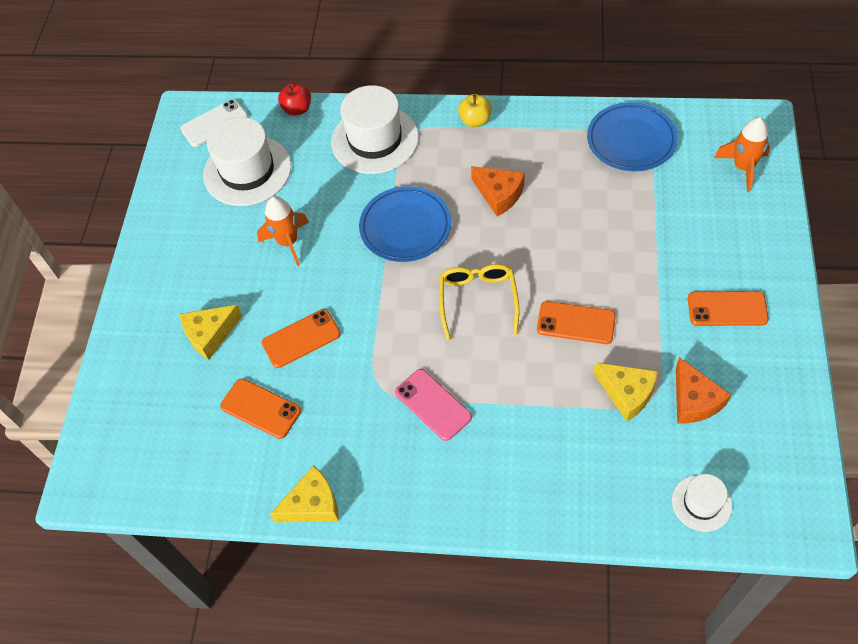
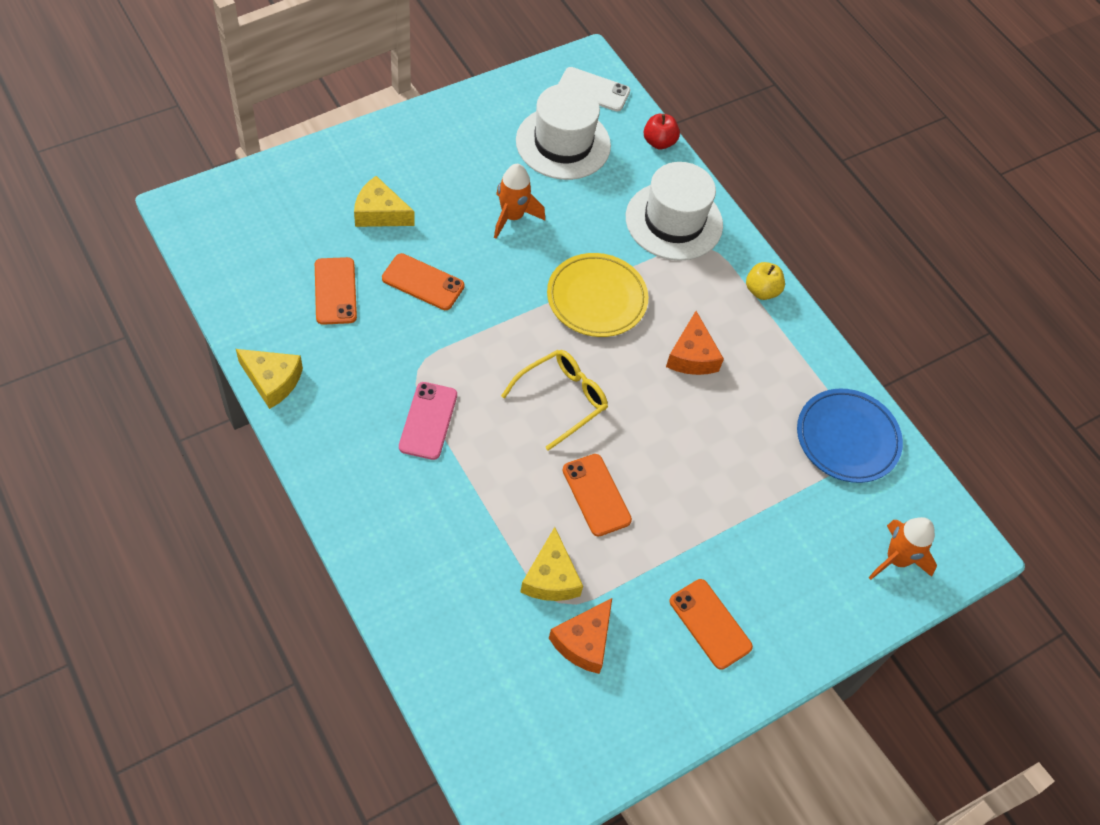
camera: 40 degrees right, 0 degrees up
(405, 227) = (596, 298): blue plate -> yellow plate
(701, 503) = (477, 700): white hat -> none

